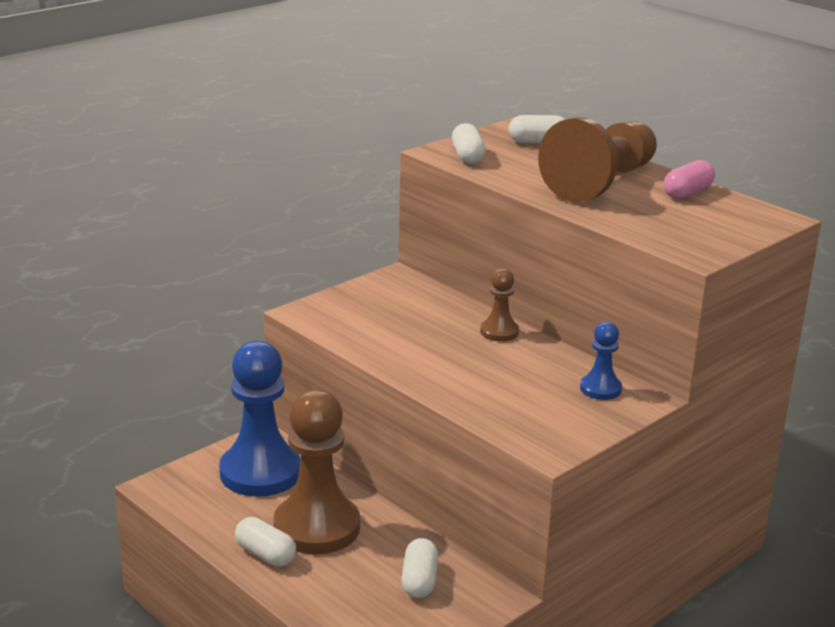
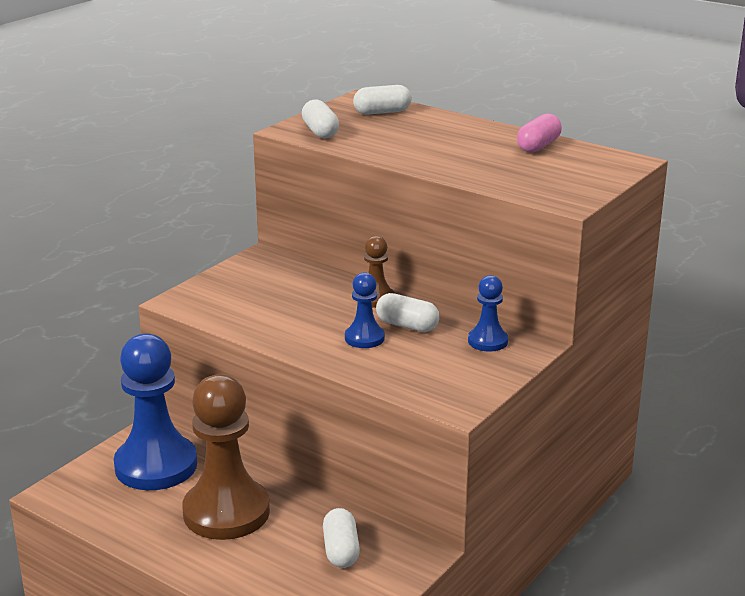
camera: 10 degrees left, 0 degrees up
(265, 554) = (182, 546): white capsule -> white capsule (407, 325)
(476, 371) = (364, 338): none -> blue pawn
(601, 183) = (455, 144): brown pawn -> none

